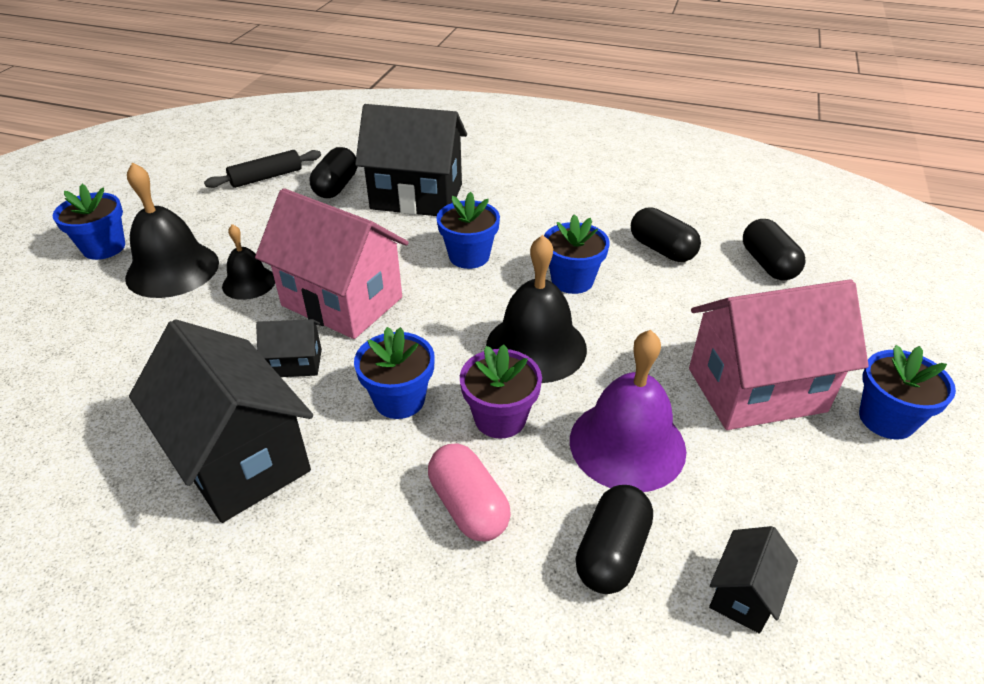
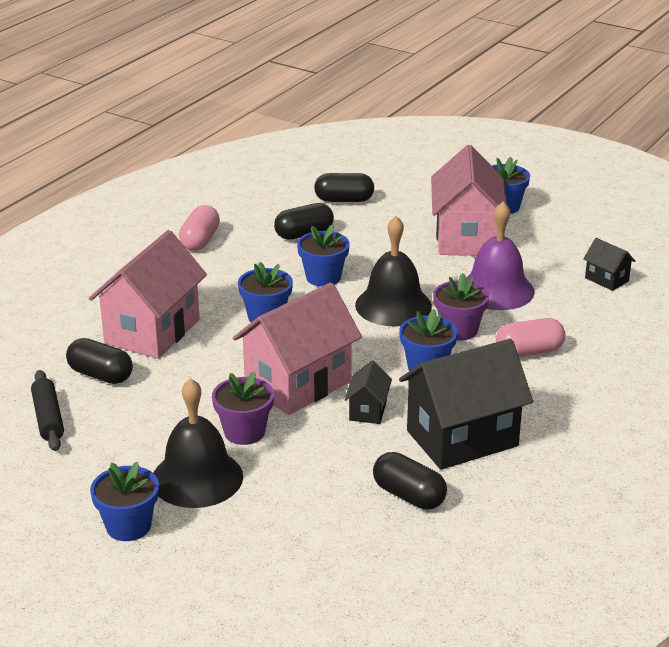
camera: 75 degrees left, 10 degrees down
(249, 283) = (244, 432): black bell -> purple flower pot
(416, 197) = (152, 331): black house -> pink house
(600, 188) = (200, 241): none -> pink capsule
(612, 552) = (573, 311): black capsule -> black capsule (409, 496)

